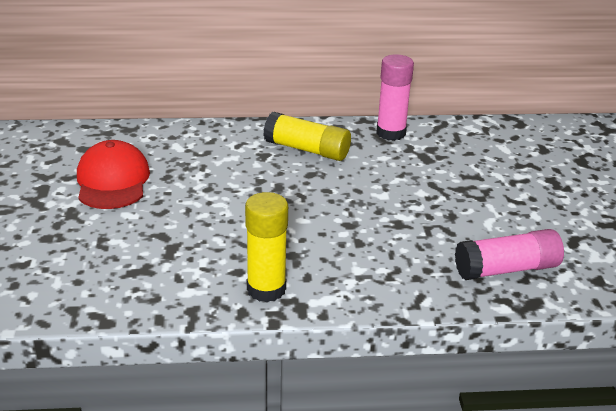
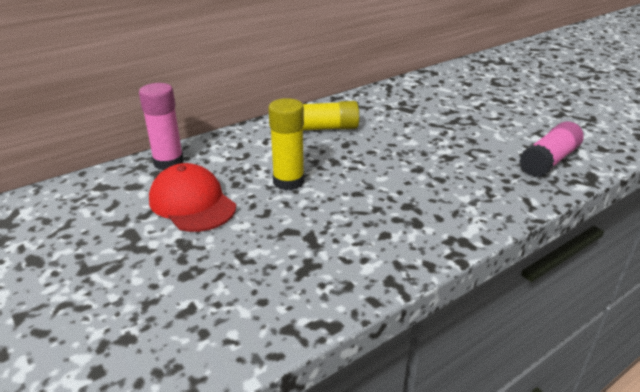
camera: 30 degrees left, 0 degrees up
(266, 289) = (424, 239): yellow glue stick -> yellow glue stick (288, 181)
(391, 133) = (364, 100): pink glue stick -> pink glue stick (168, 162)

